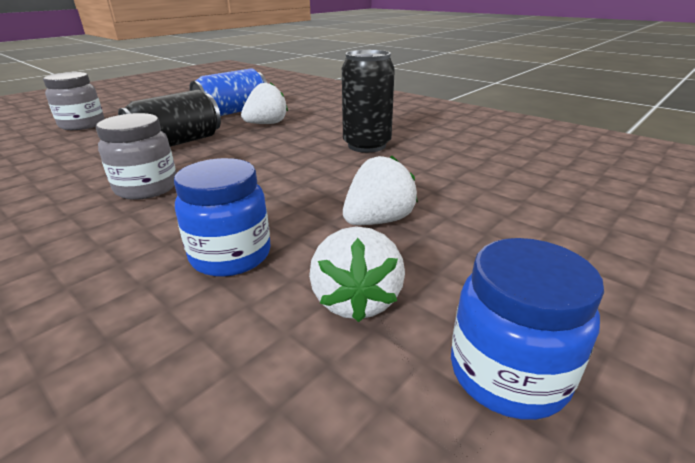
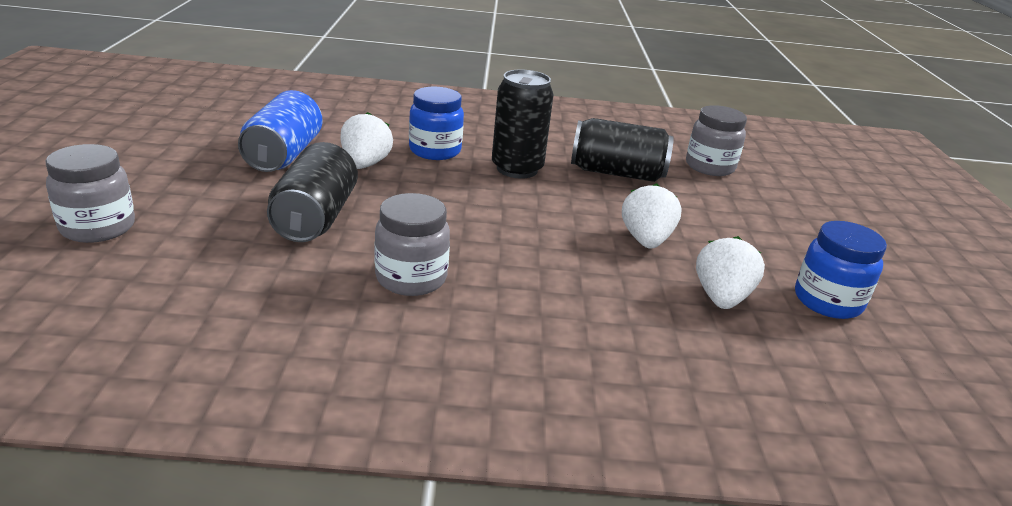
camera: 45 degrees left, 0 degrees up
(231, 256) = (605, 304): blue jar -> blue jar (435, 151)
(356, 300) = (721, 298): white strawberry -> white strawberry turned 120 degrees counterclockwise
(455, 166) = (617, 173): none -> black can
(582, 183) = (709, 167): none -> grey jar

